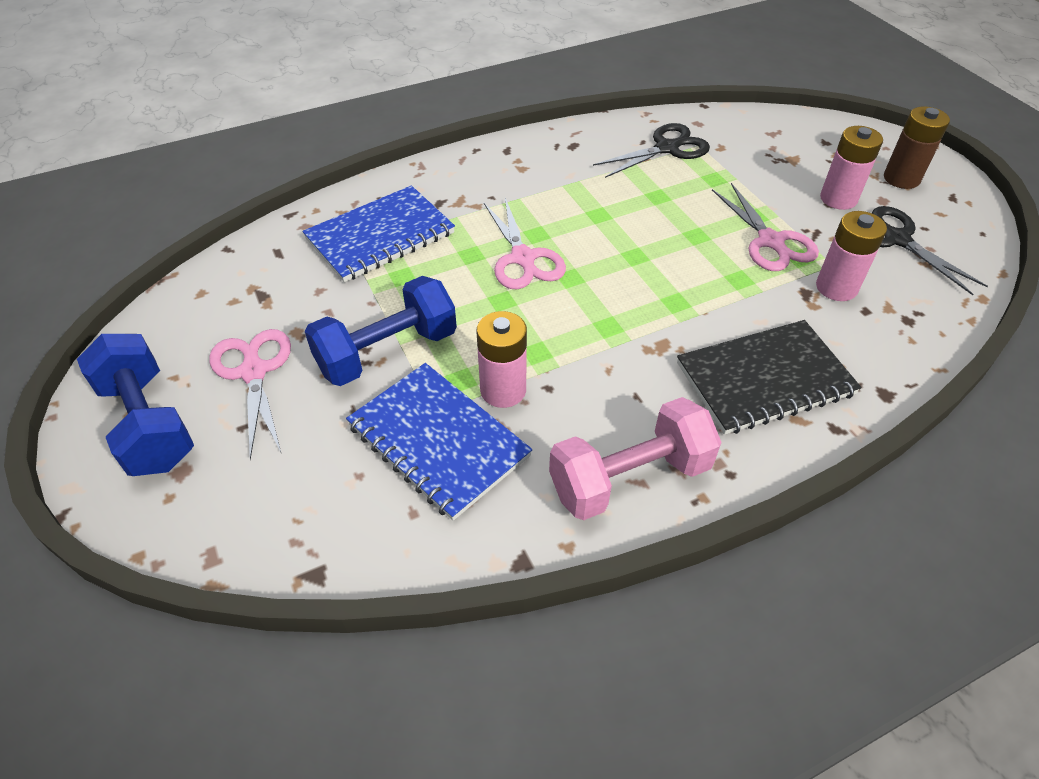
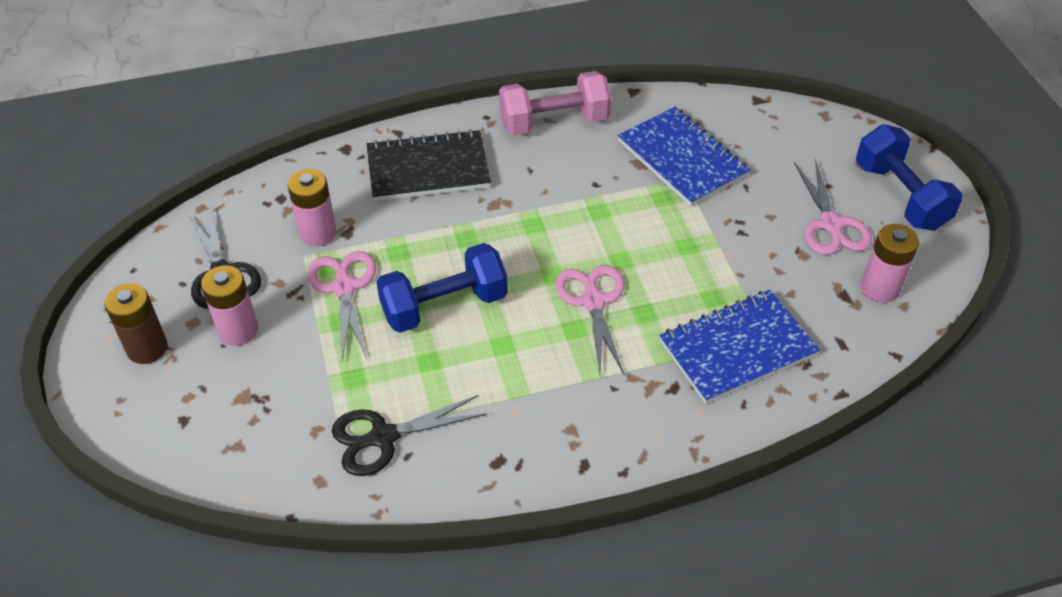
camera: 170 degrees left, 0 degrees up
(387, 352) = (722, 227): blue dumbbell -> blue dumbbell (444, 306)
(503, 390) = (631, 186): pink battery -> pink battery (880, 288)

